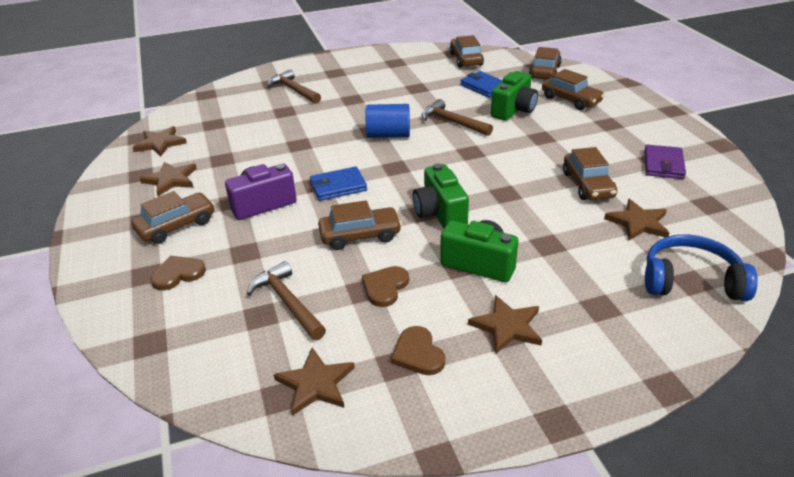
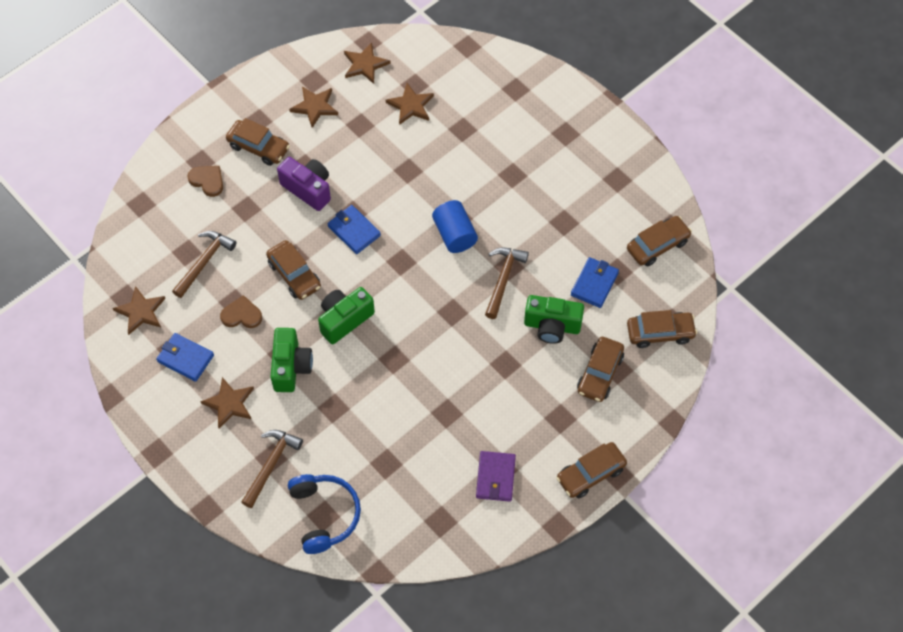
camera: 65 degrees right, 25 degrees up
(294, 90) = (508, 116): brown hammer -> brown hammer (271, 465)
(418, 353) = (185, 358): brown heart -> blue wallet
(588, 185) = (434, 420): brown car -> brown car (590, 474)
(638, 223) = (389, 468): brown star -> brown star (411, 105)
(663, 165) = (495, 477): purple wallet -> purple wallet turned 75 degrees counterclockwise

